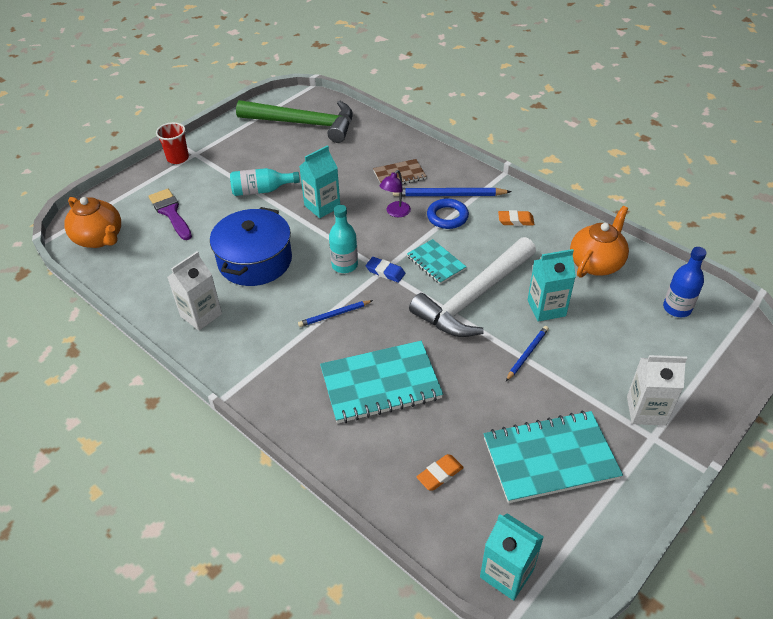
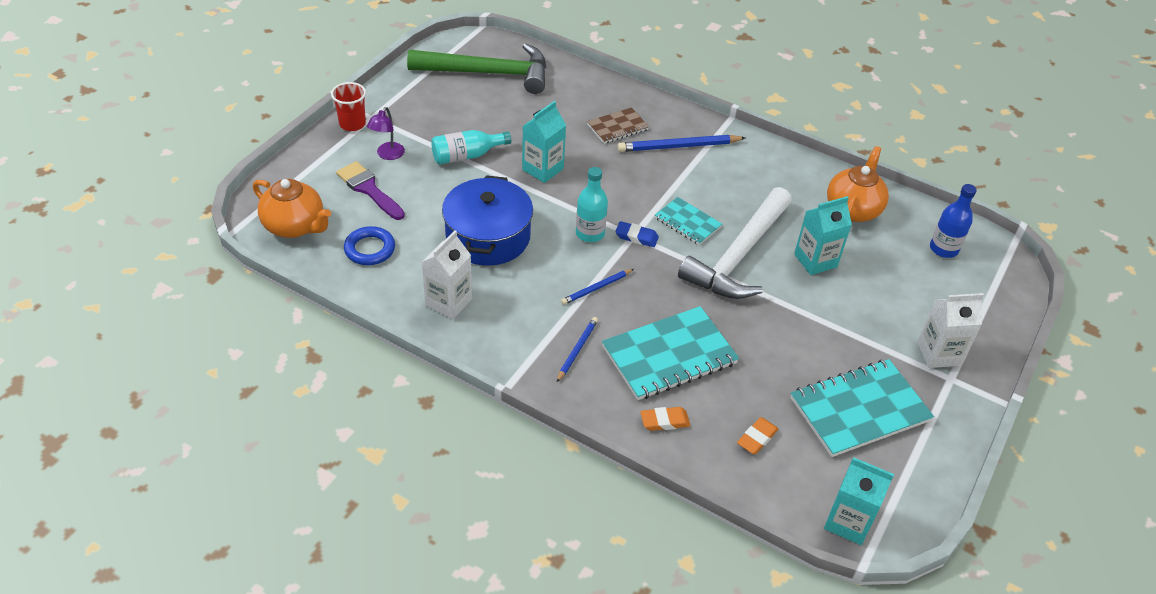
camera: 15 degrees left, 0 degrees up
(395, 212) = (626, 170): purple lamp -> purple lamp (387, 155)
(447, 216) = (684, 171): blue ring -> blue ring (370, 249)
(515, 220) = (758, 169): orange eraser -> orange eraser (664, 421)
(527, 354) = (809, 309): blue pencil -> blue pencil (577, 350)

